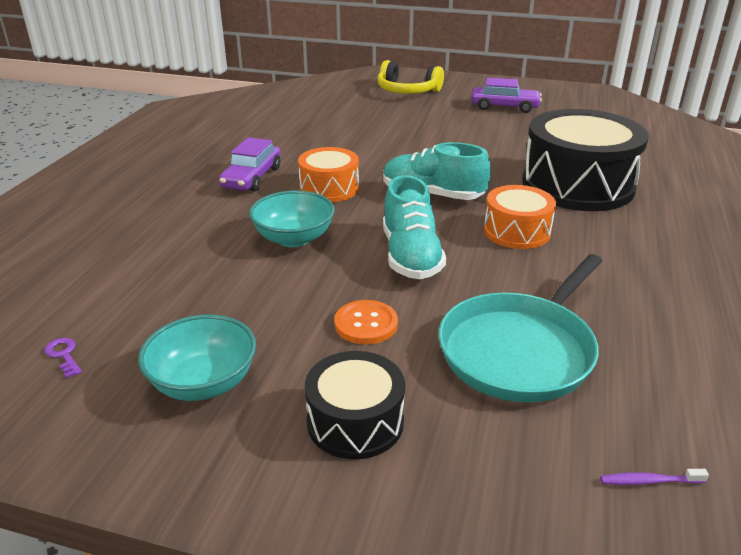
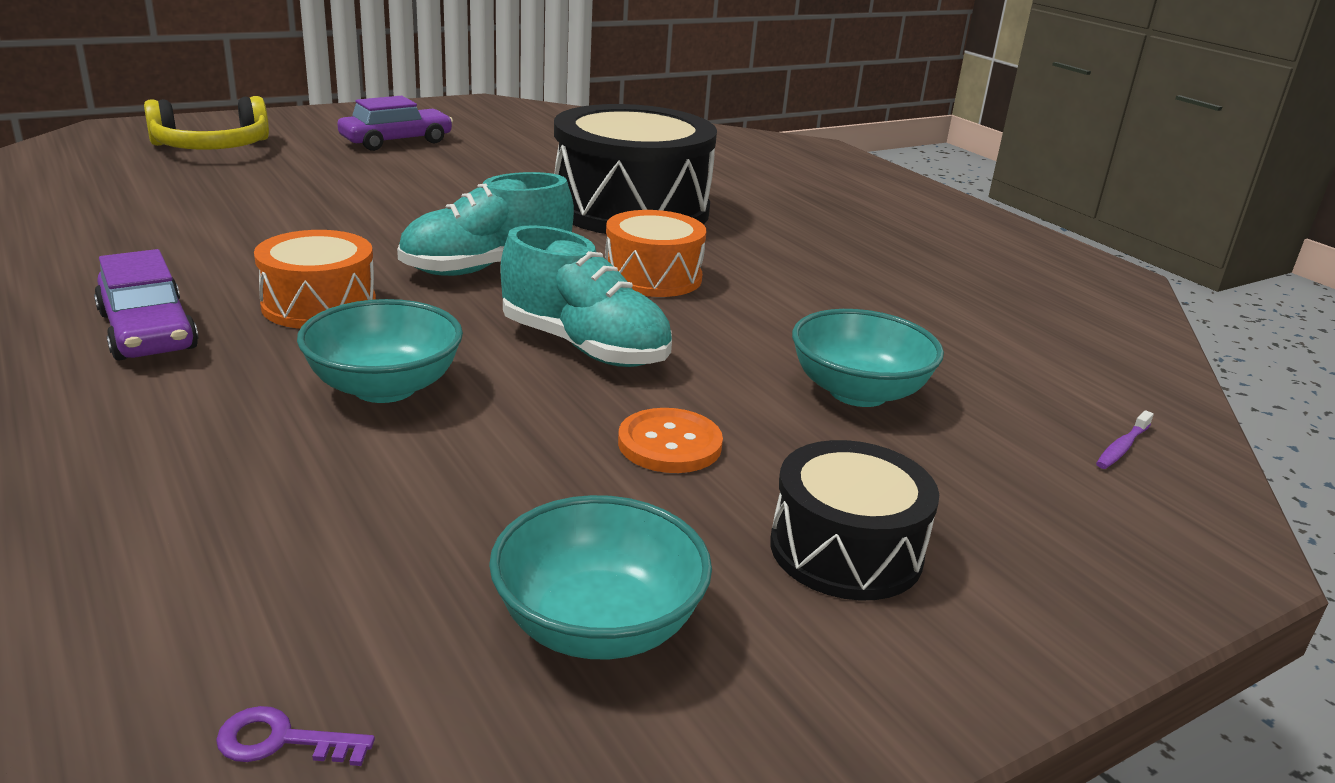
camera: 50 degrees left, 5 degrees down
(520, 350) = (858, 392): turquoise pan -> turquoise bowl

